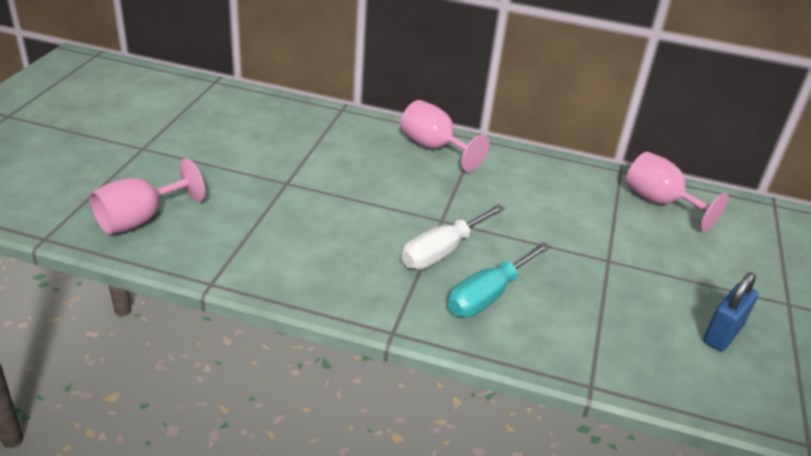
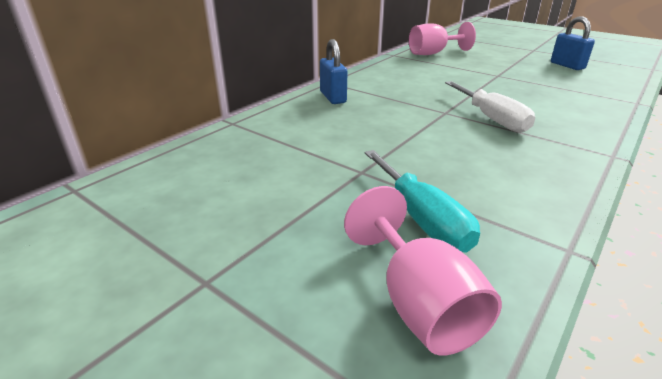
camera: 65 degrees left, 5 degrees down
(434, 147) = (333, 97): pink goblet -> blue padlock
(488, 295) = (548, 113): turquoise screwdriver -> turquoise screwdriver (422, 219)

